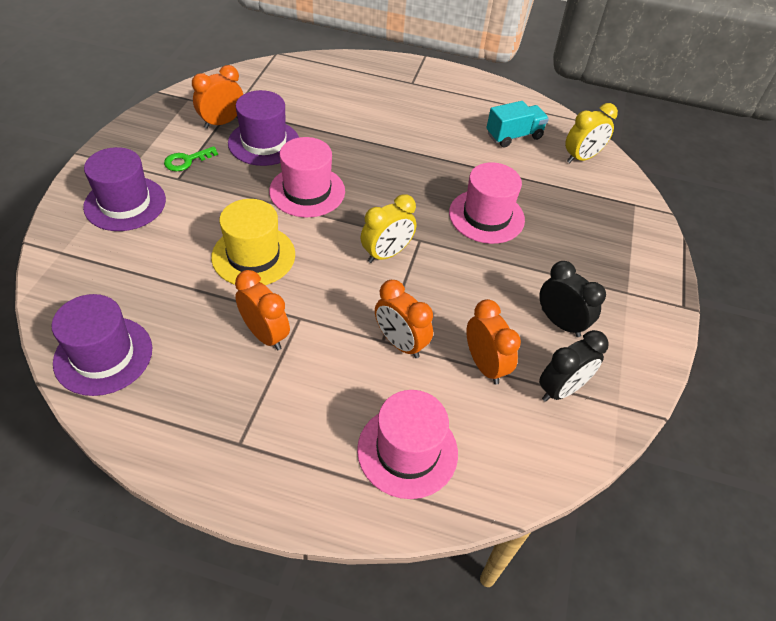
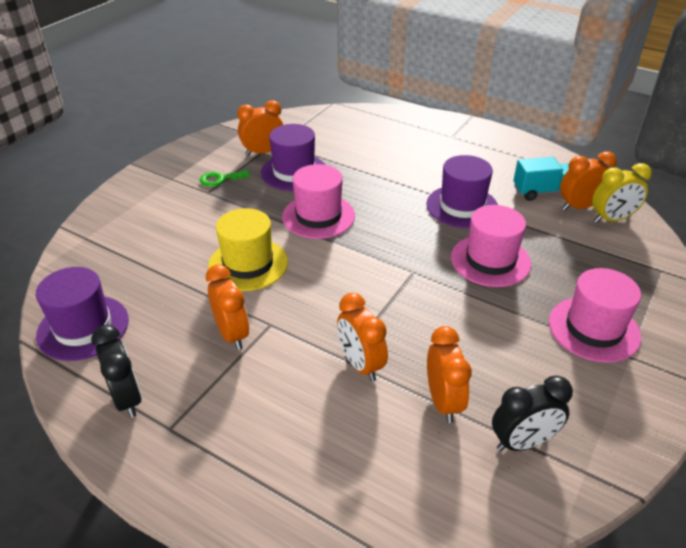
camera: 20 degrees right, 10 degrees down
(125, 203) = (154, 207): purple hat -> purple hat (462, 206)
(386, 254) = (375, 280): yellow clock -> none
(407, 451) = (332, 471): pink hat -> pink hat (594, 329)
(550, 148) = (579, 207): none -> orange clock
(560, 323) = (541, 374): black clock -> black clock (127, 398)

